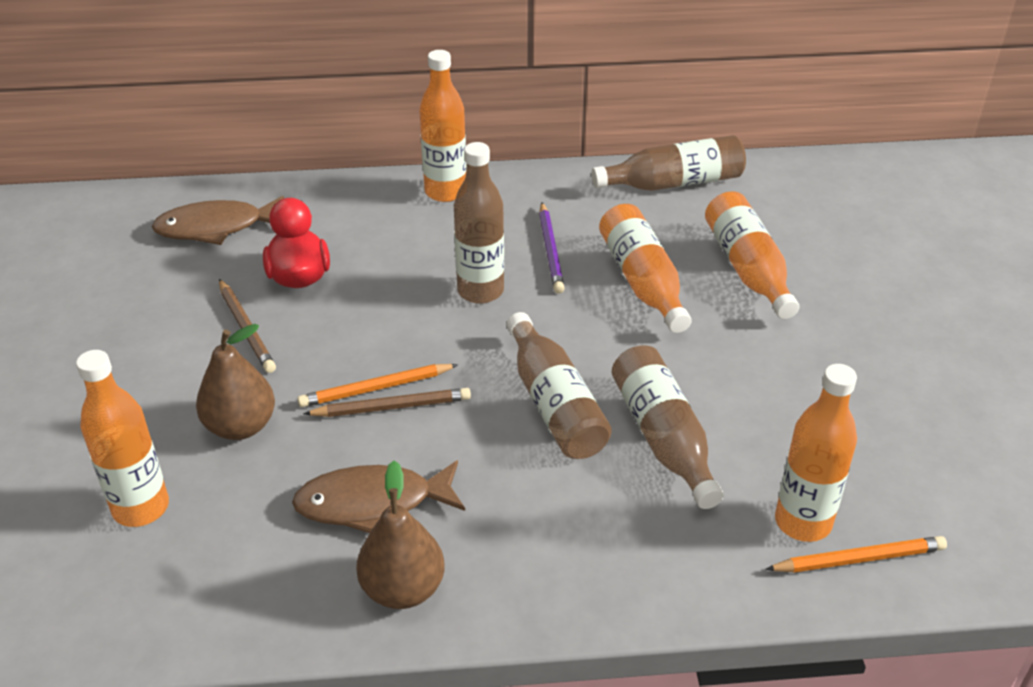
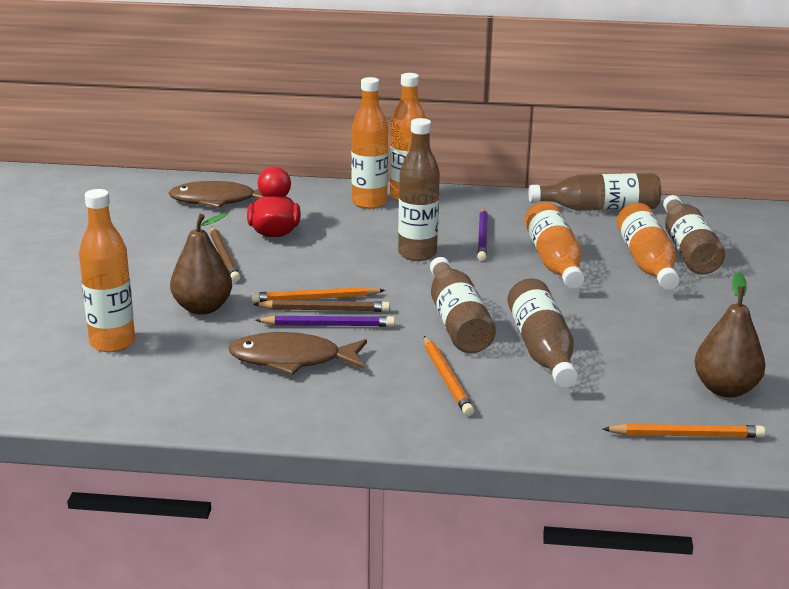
camera: 10 degrees right, 15 degrees down
(403, 434) = (328, 325): none -> purple pencil
(403, 589) = (301, 408): brown pear -> brown pear (725, 389)
(565, 507) = (446, 379): none -> orange pencil
(788, 240) = (687, 249): none -> brown bottle
(803, 522) = (645, 409): orange bottle -> orange bottle (369, 203)

